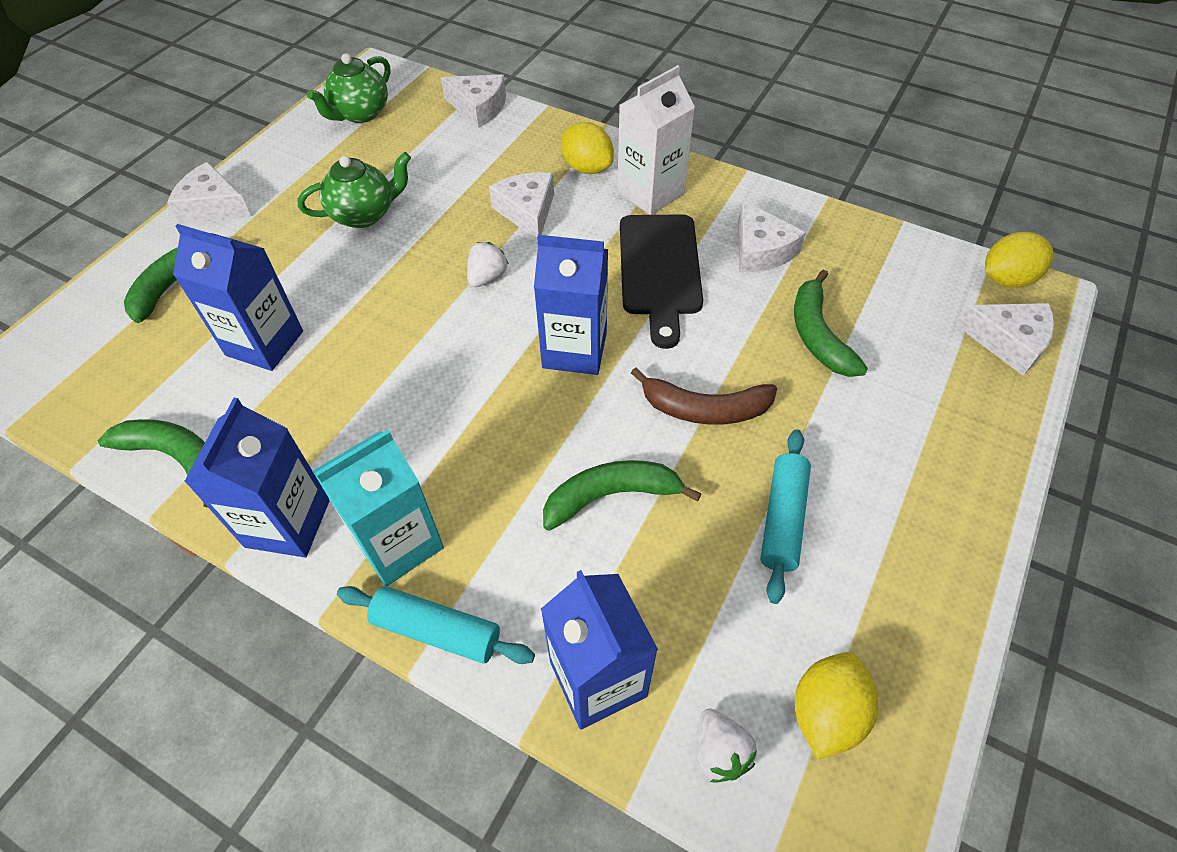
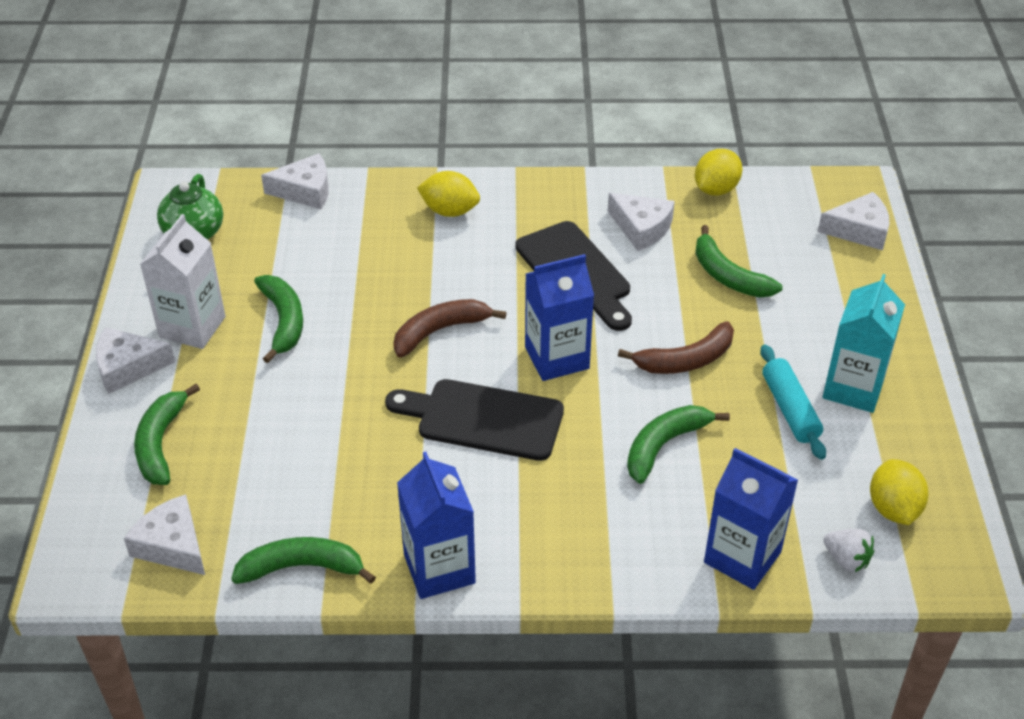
camera: 30 degrees left, 10 degrees down
(264, 343) = (293, 456): blue carton -> none
(364, 214) = (283, 321): green teapot -> green banana
(398, 543) = (536, 543): turquoise carton -> turquoise carton (853, 388)
(437, 630) = (612, 581): turquoise rolling pin -> none
(455, 383) = (483, 419): none -> black cutting board
(487, 277) = (440, 331): white strawberry -> brown banana
(527, 211) = (428, 266): white cheese -> white cheese (173, 545)
(650, 193) = (520, 213): white carton -> white carton (192, 327)
(1006, 279) = (831, 185): yellow lemon -> yellow lemon (716, 189)

